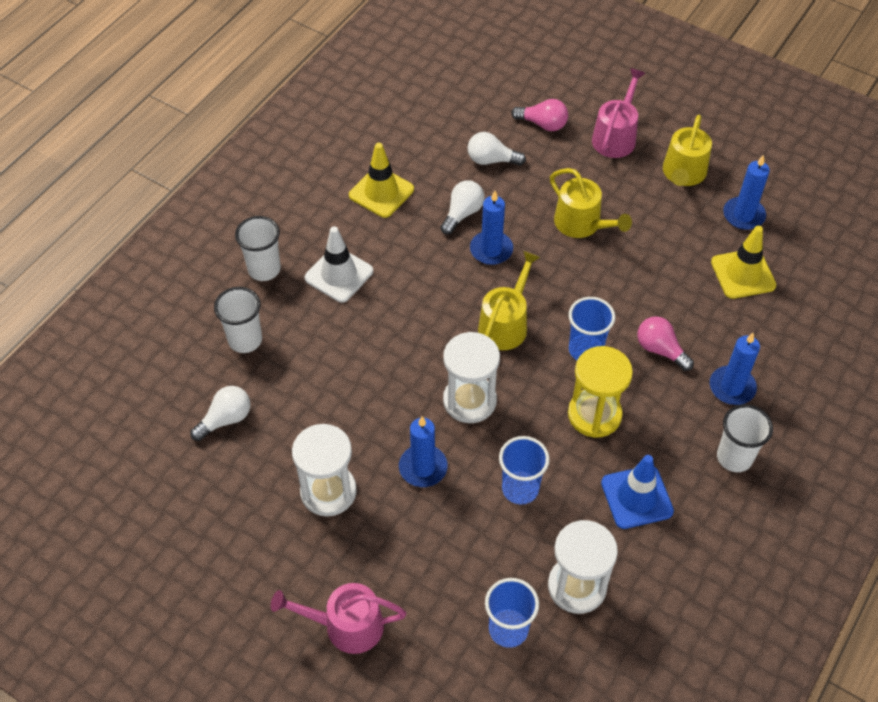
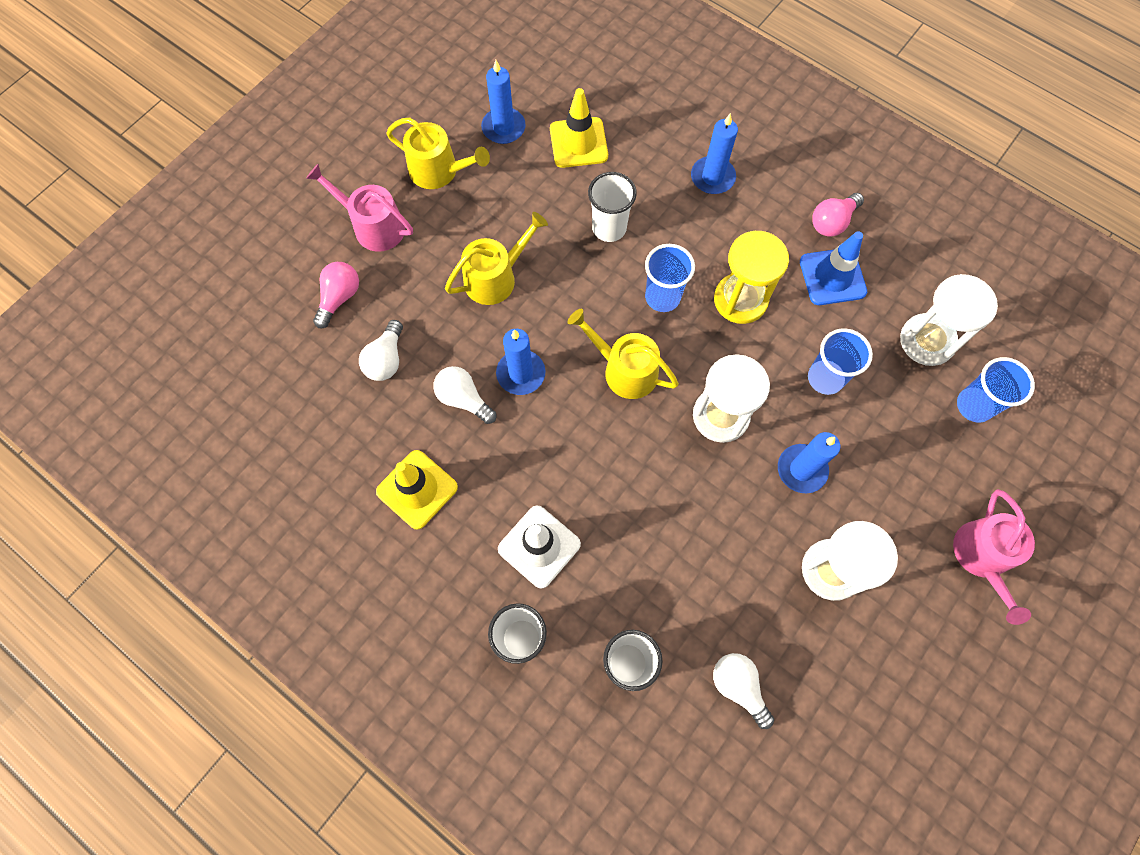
camera: 85 degrees left, 15 degrees up
(660, 350) = (666, 230): pink light bulb -> pink light bulb (832, 222)
(734, 457) = (789, 190): white cup -> white cup (609, 228)

